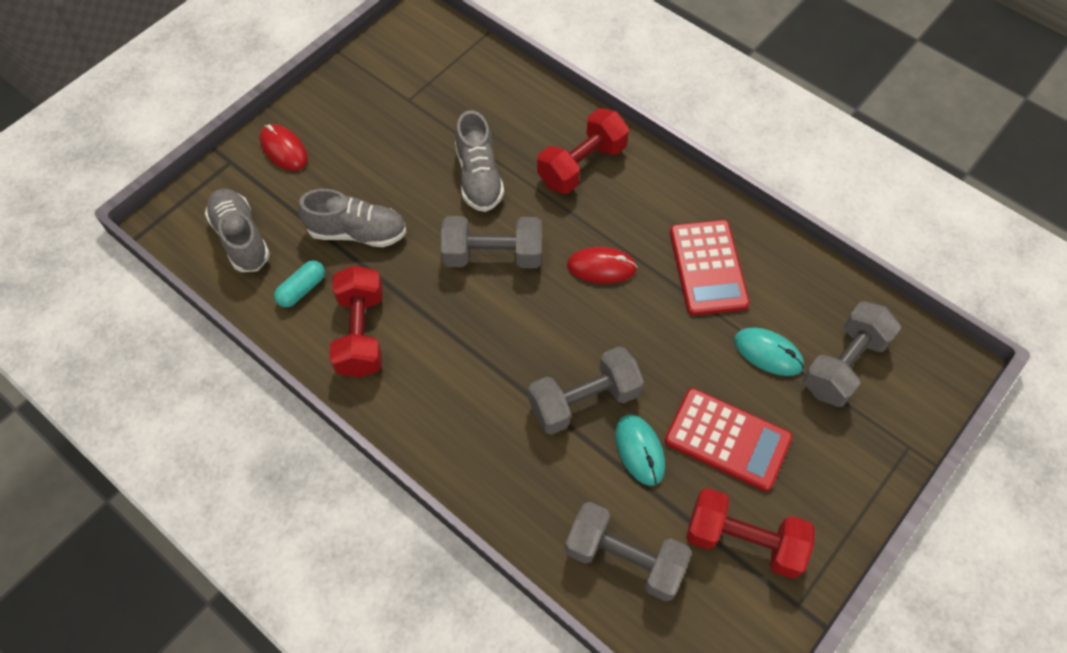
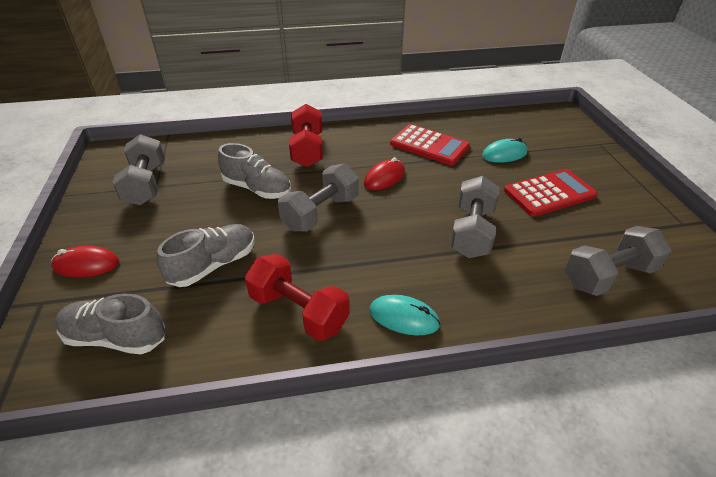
camera: 50 degrees left, 20 degrees down
(302, 289) = (216, 325): turquoise capsule -> none
(639, 450) = (529, 228): turquoise mouse -> turquoise mouse (404, 317)
(743, 540) = (625, 221): red dumbbell -> none
(843, 364) = (533, 137): grey dumbbell -> grey dumbbell (146, 184)

